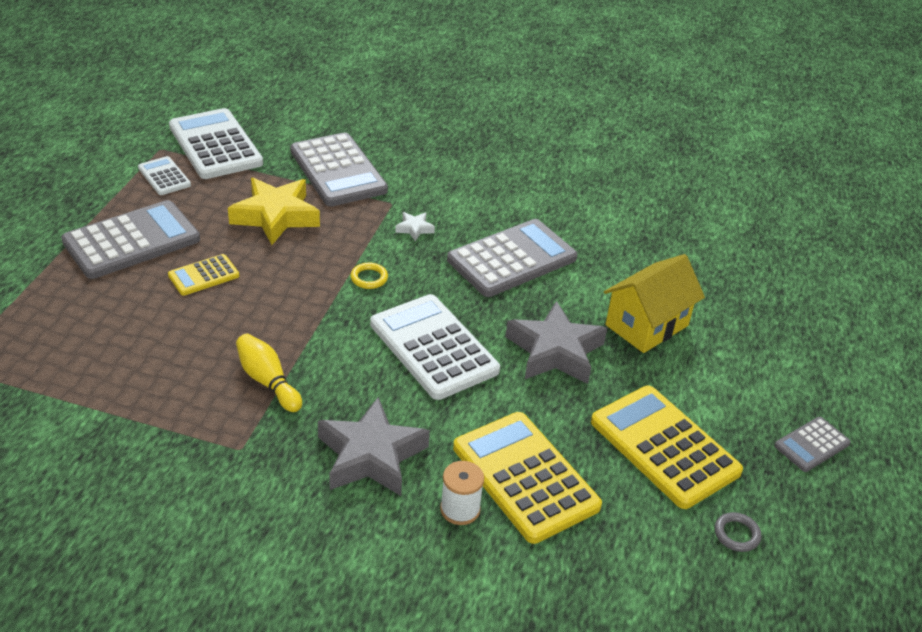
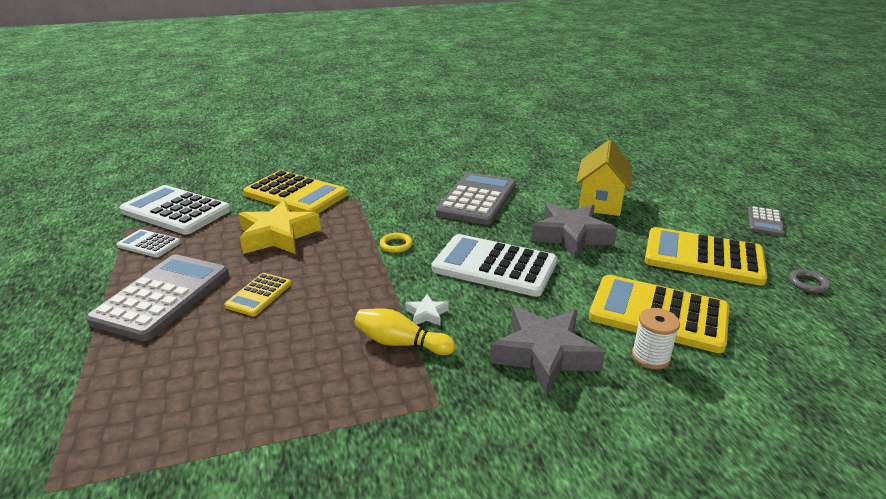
camera: 30 degrees left, 10 degrees down
(338, 171) = (295, 194): grey calculator -> yellow calculator
(414, 229) = (392, 206): white star -> white star (427, 314)

